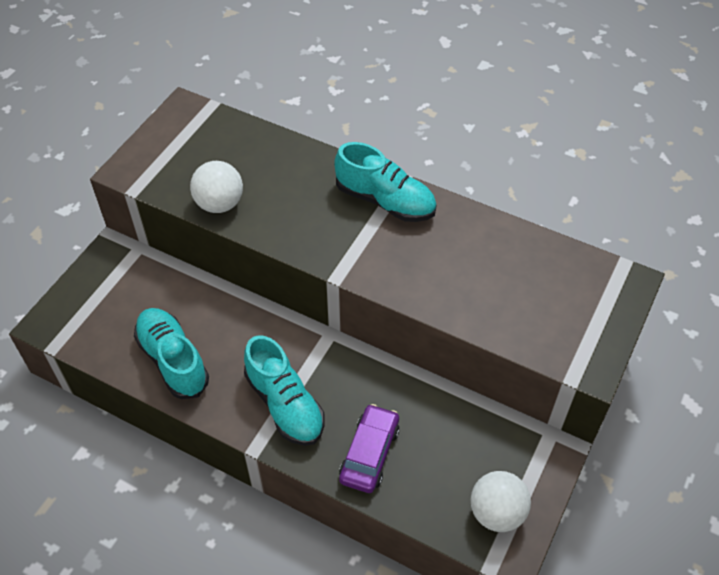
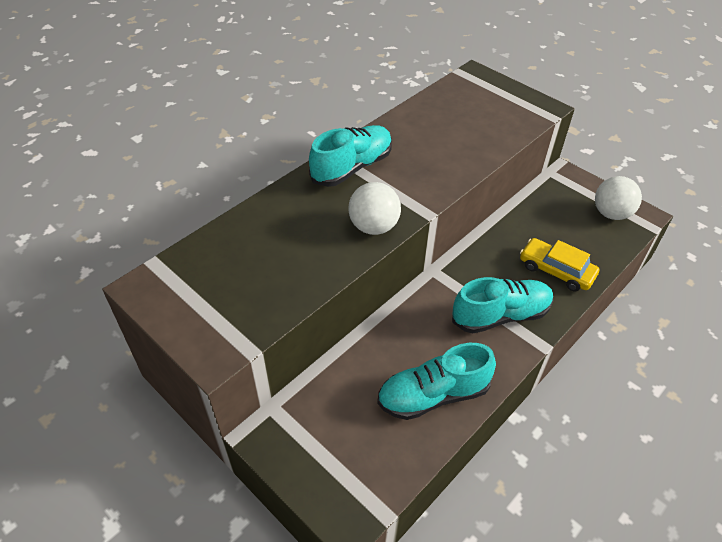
camera: 75 degrees left, 5 degrees down
(219, 204) = (306, 279): white ball -> white ball (374, 227)
(369, 453) = (556, 270): purple car -> yellow car

